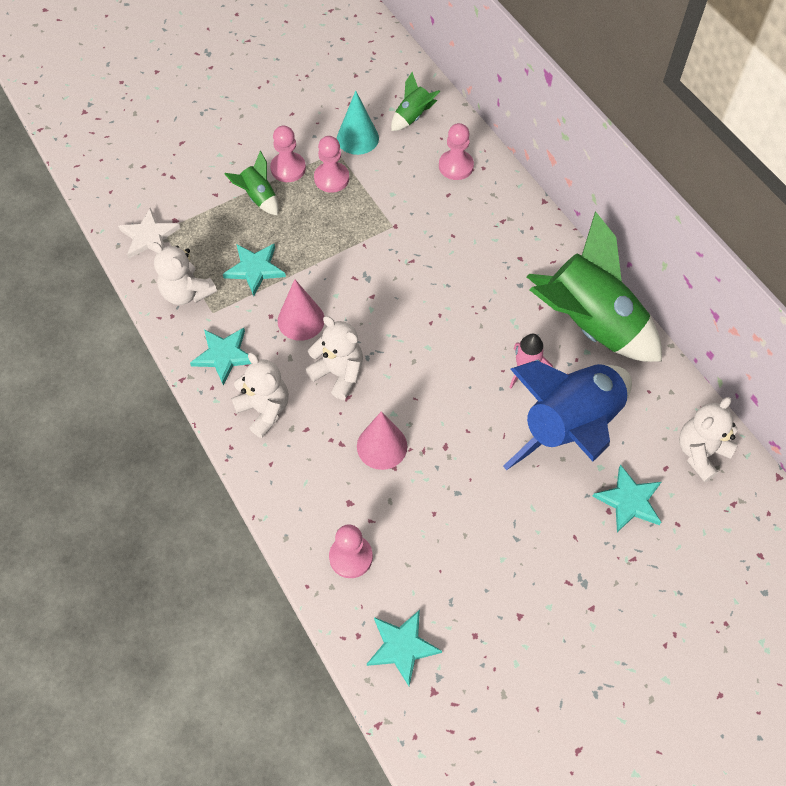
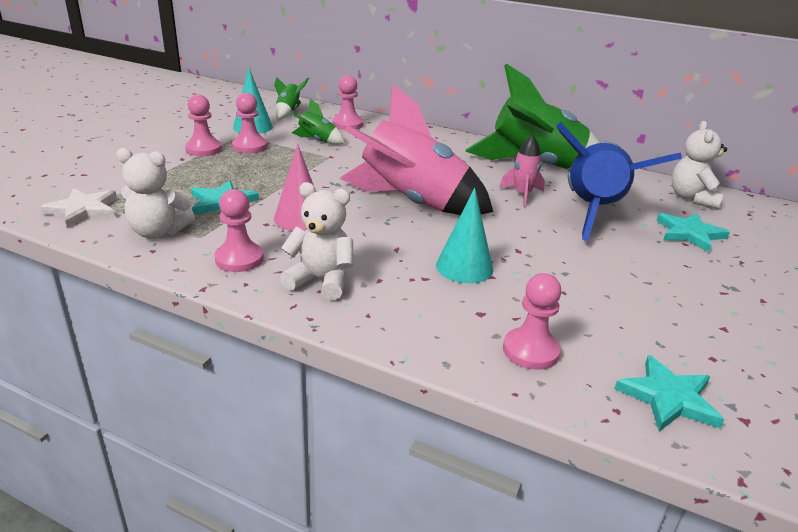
camera: 35 degrees left, 30 degrees down
(224, 355) = (239, 259): turquoise star -> pink pawn
(258, 197) = (188, 167): green rocket -> green rocket (317, 141)
(339, 373) = (371, 238): white teddy bear -> none
(382, 446) = (464, 267): pink cone -> turquoise cone
(410, 337) = (411, 203): none -> pink rocket

